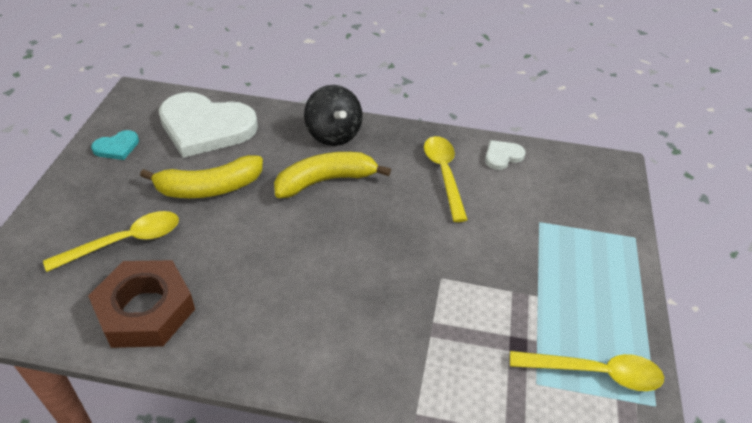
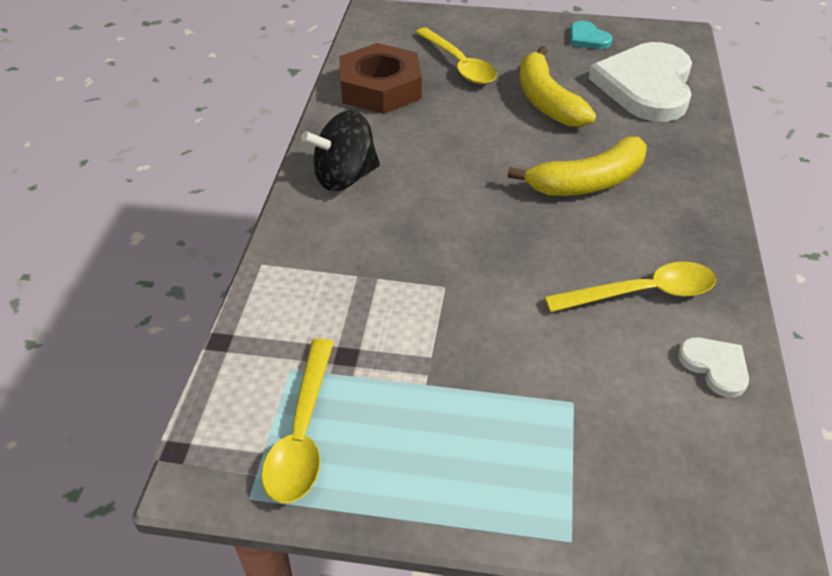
camera: 90 degrees right, 0 degrees up
(326, 181) = (587, 182): yellow banana -> yellow banana turned 90 degrees clockwise
(333, 134) = (682, 183): black spinning top -> black spinning top (345, 177)

